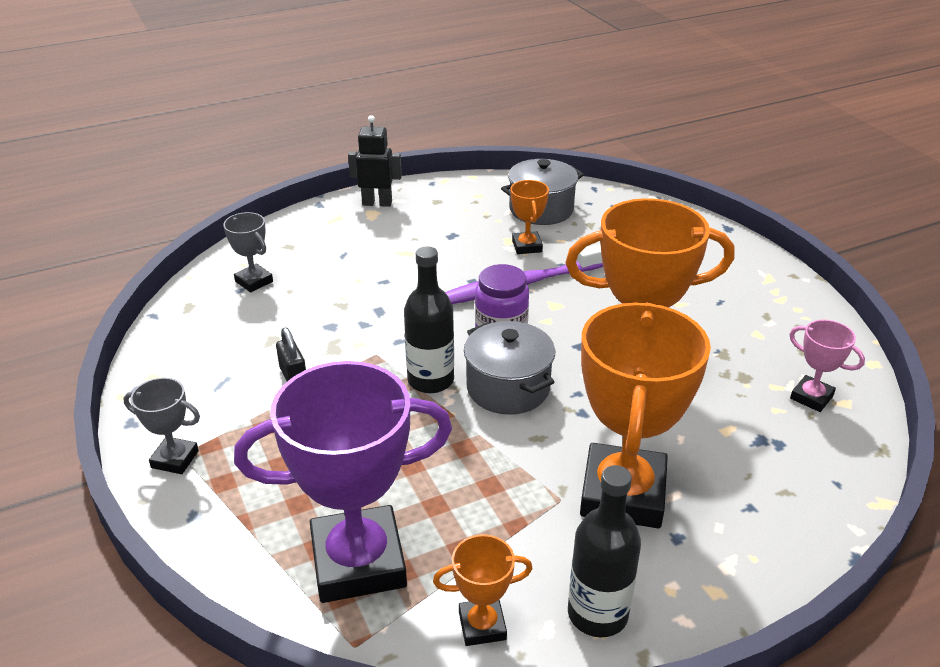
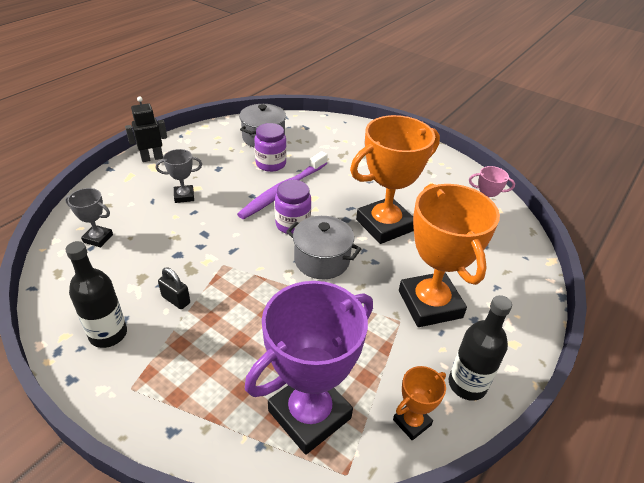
camera: 30 degrees left, 5 degrees up
(175, 459) = (127, 394): grey trophy -> grey trophy (184, 196)
(430, 380) = (271, 271): black bottle -> black bottle (108, 334)
(527, 246) = (271, 164): orange trophy -> purple jar

